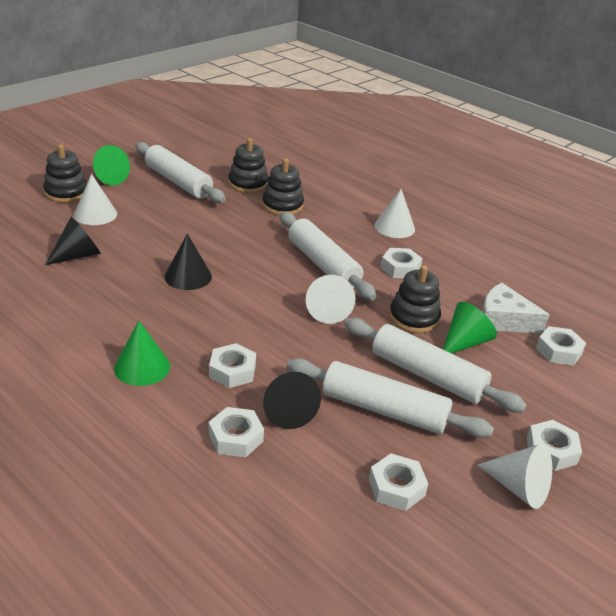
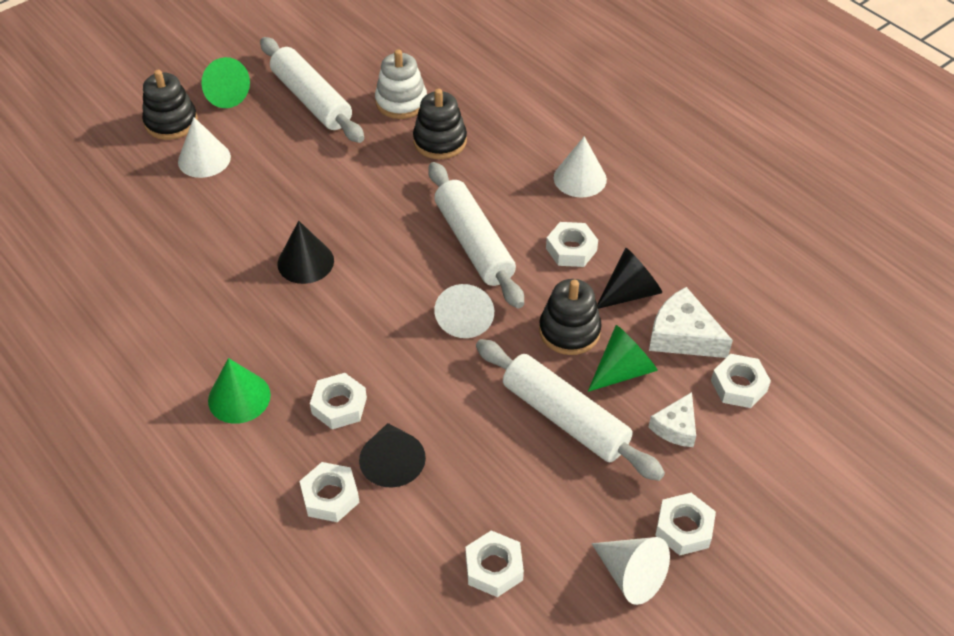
camera: 10 degrees right, 15 degrees up
(78, 255) = (179, 228): black cone -> black cone (630, 292)
(248, 184) = (401, 102): black stacking toy -> white stacking toy
(384, 409) = (502, 465): white rolling pin -> none
(519, 379) = (675, 427): none -> white cheese

